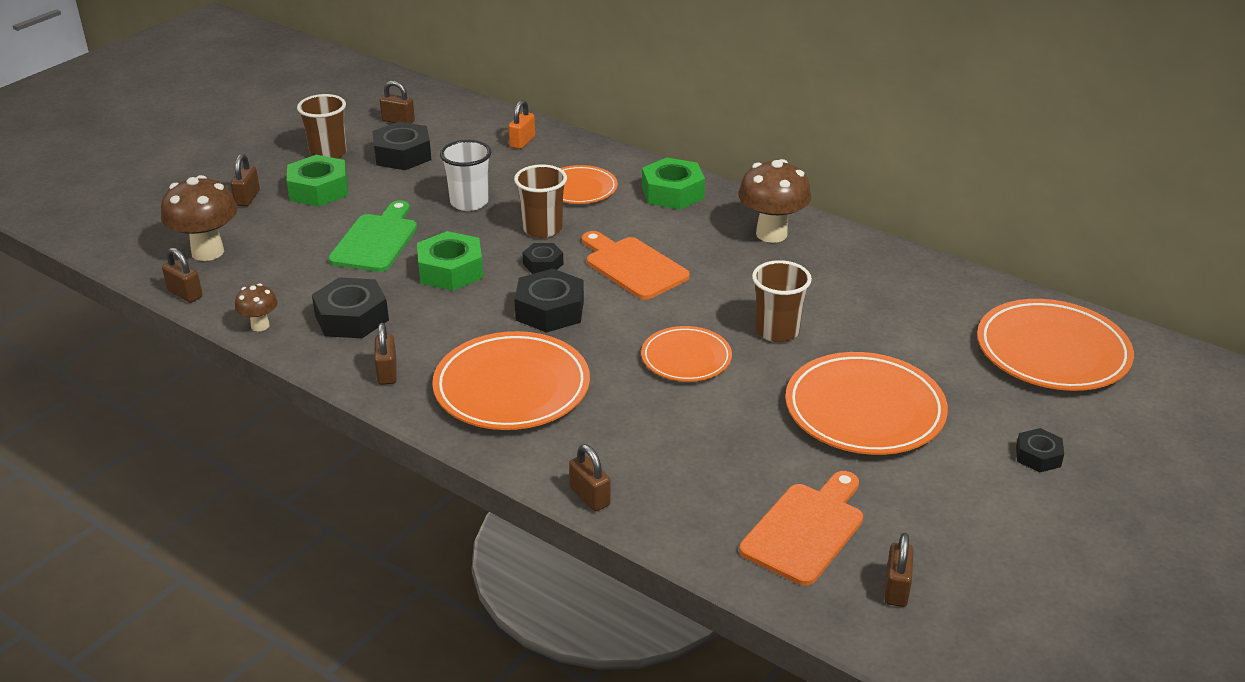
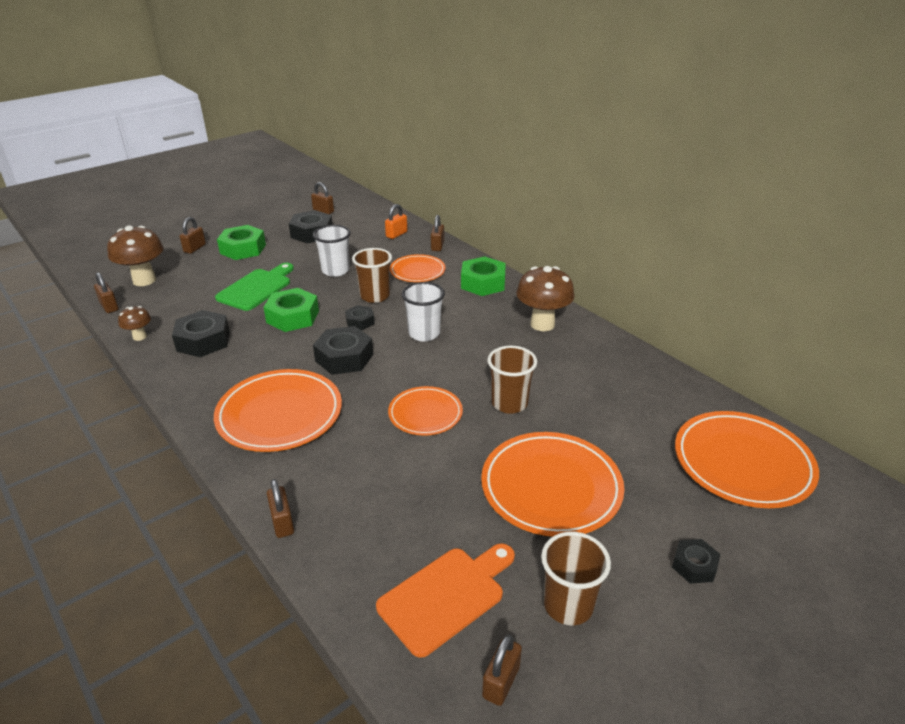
camera: 15 degrees right, 0 degrees up
(328, 153) = (265, 226): brown cup -> brown cup (568, 605)
(387, 372) = (199, 386): brown padlock -> brown padlock (437, 246)
(633, 266) = (424, 333): orange cutting board -> white cup

